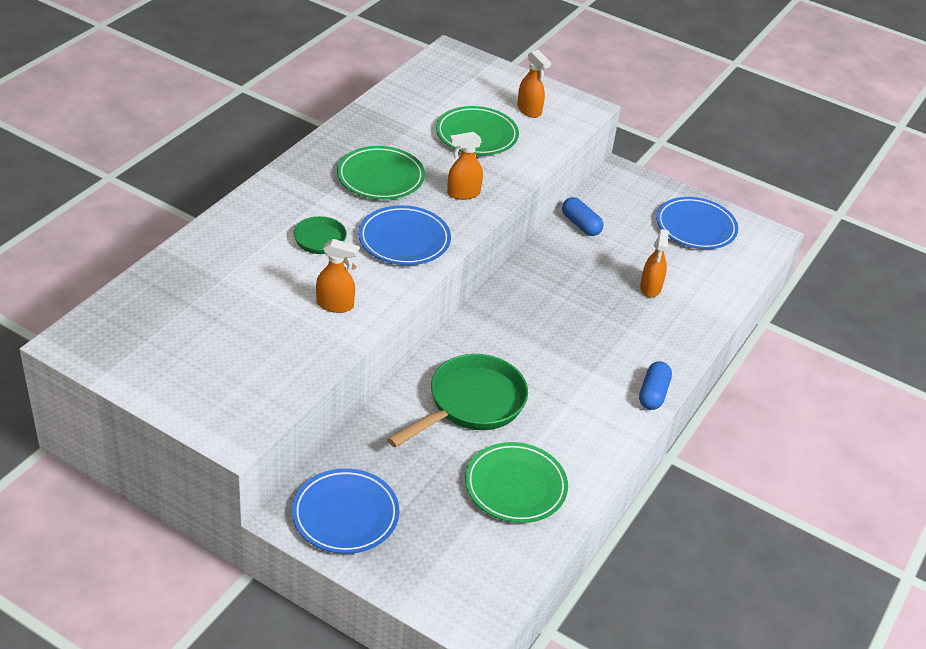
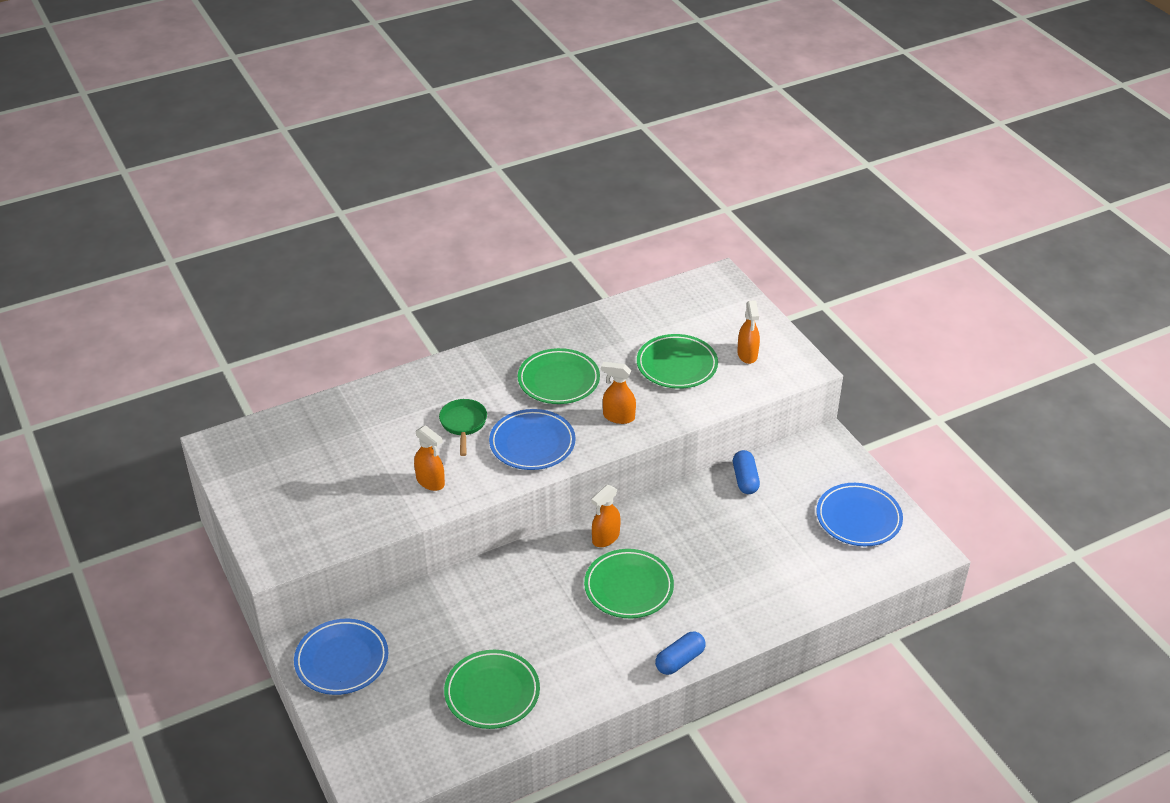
camera: 35 degrees right, 0 degrees up
(471, 404) = (512, 608): green pan -> none
(559, 348) = (628, 587): none -> green plate
(650, 288) = (761, 562): orange spray bottle -> orange spray bottle (605, 538)

